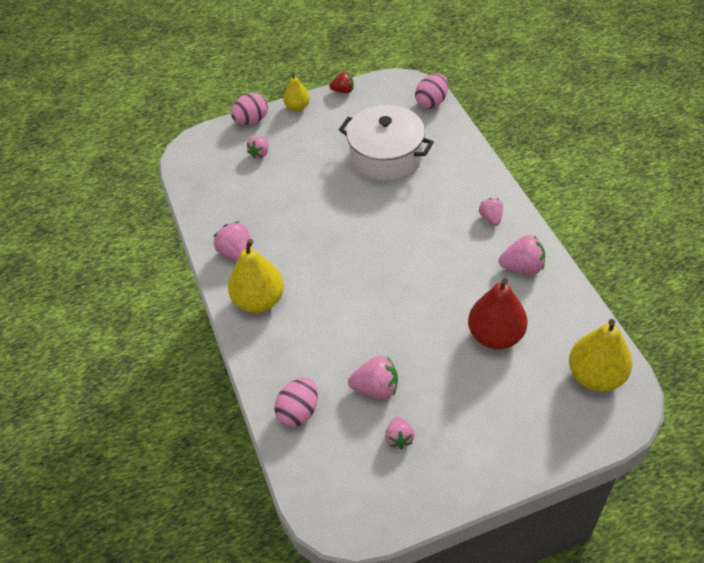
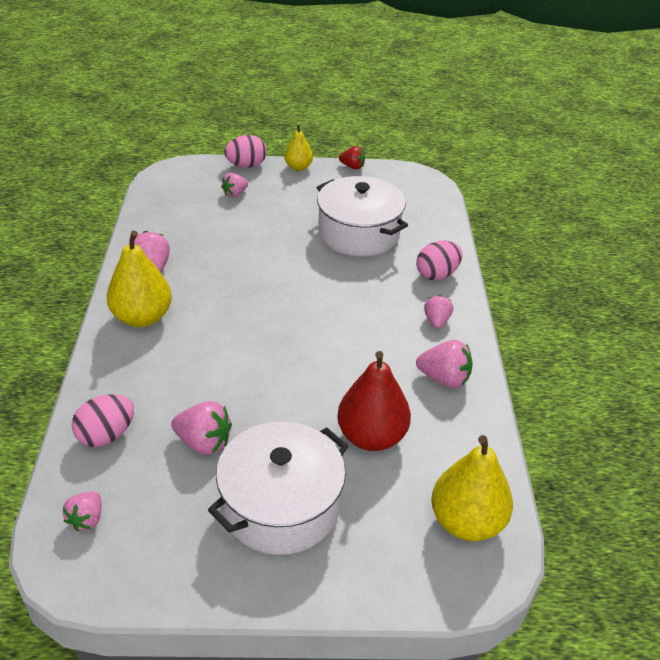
camera: 15 degrees right, 10 degrees down
(399, 438) = (194, 503): pink strawberry -> pink strawberry (87, 519)
(431, 102) = (437, 201): pink egg -> pink egg (437, 275)
(462, 415) = (281, 506): none -> white pot

